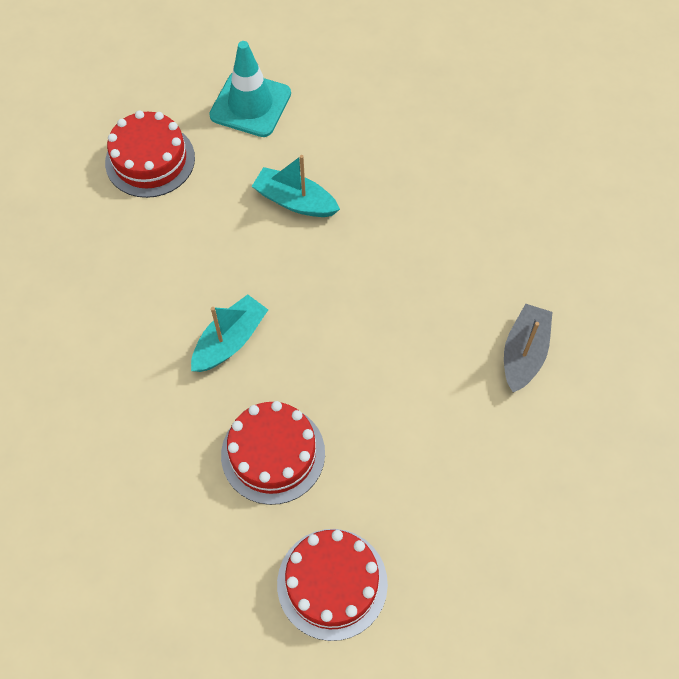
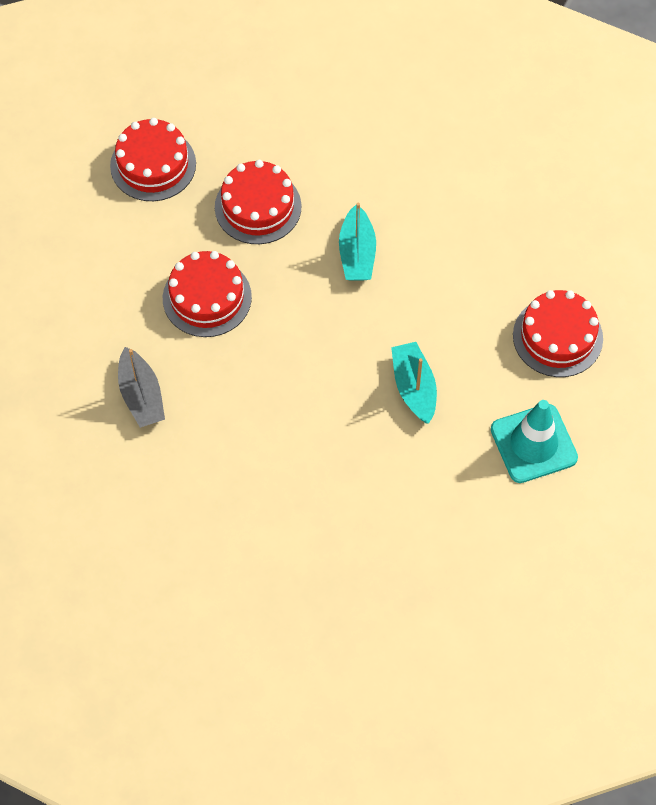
camera: 140 degrees right, 0 degrees up
(295, 201) = (414, 387): turquoise boat -> turquoise boat turned 90 degrees counterclockwise
(395, 399) = (207, 297): none -> red cake

